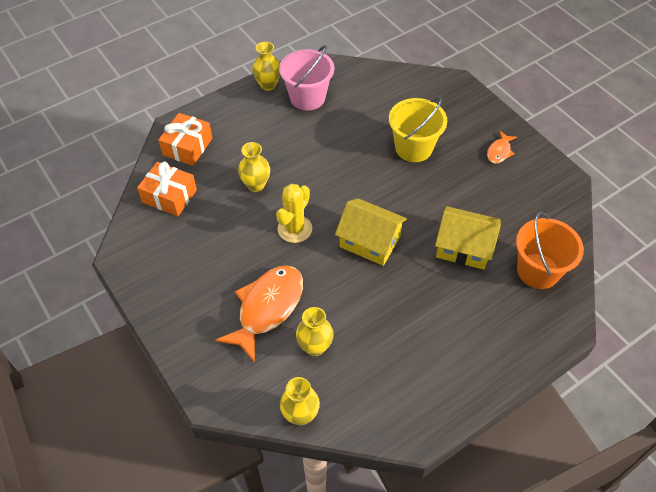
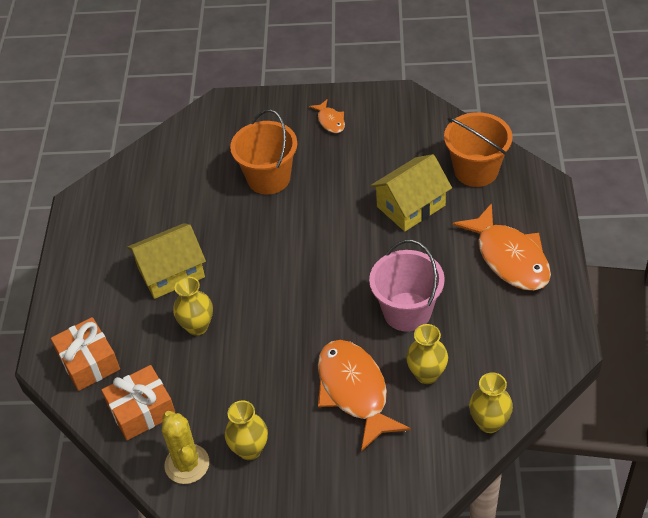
camera: 50 degrees left, 5 degrees down
(268, 85) = (73, 249): yellow vase -> yellow vase (250, 449)
(295, 229) = (281, 321): yellow cactus -> yellow cactus (187, 464)
(307, 97) = (124, 225): pink bucket -> pink bucket (407, 311)
(370, 241) = (346, 270): yellow house -> yellow house (171, 272)
(413, 148) = (269, 178): yellow bucket -> orange bucket
(470, 343) = (509, 258): none -> orange fish

